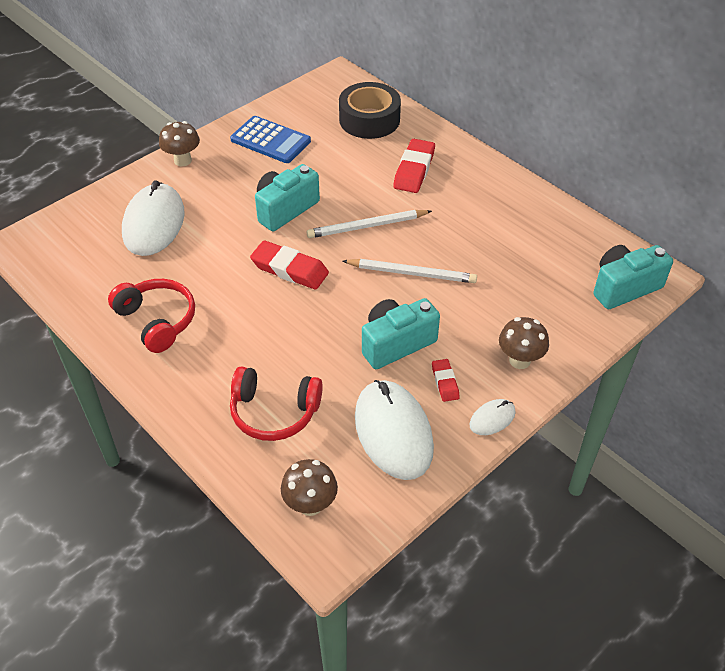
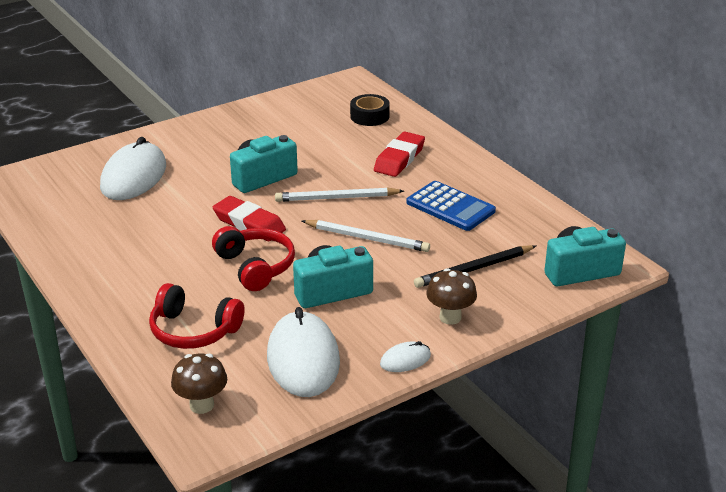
camera: 10 degrees right, 15 degrees down
(157, 320) = (109, 250): red headphones -> red headphones (255, 267)
(182, 160) = (178, 132): brown mushroom -> none
(270, 140) = (267, 124): blue calculator -> blue calculator (450, 207)
(369, 119) = (369, 116): black tape -> black tape, size x0.64
(445, 382) = (368, 326): red eraser -> none
(525, 298) = (474, 269): none -> black pencil

